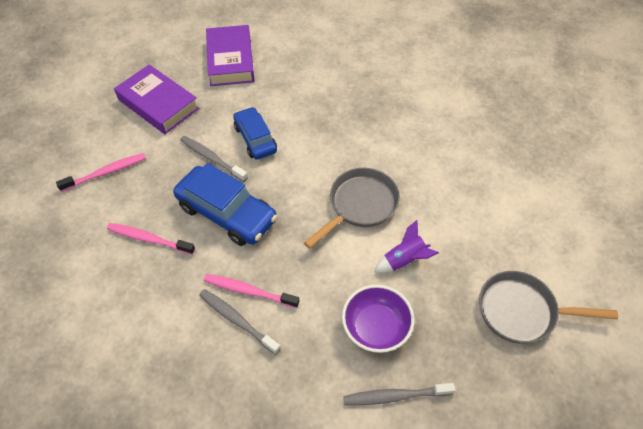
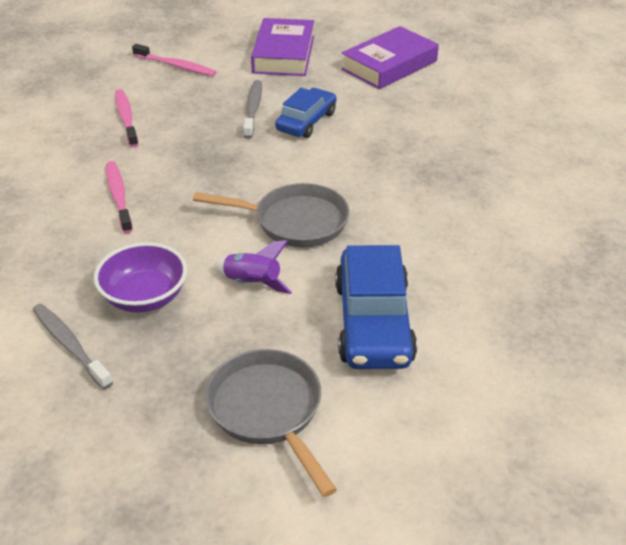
camera: 55 degrees right, 15 degrees down
(227, 213) = (197, 145): blue car -> blue car (373, 322)
(237, 320) = (80, 204): grey toothbrush -> none

